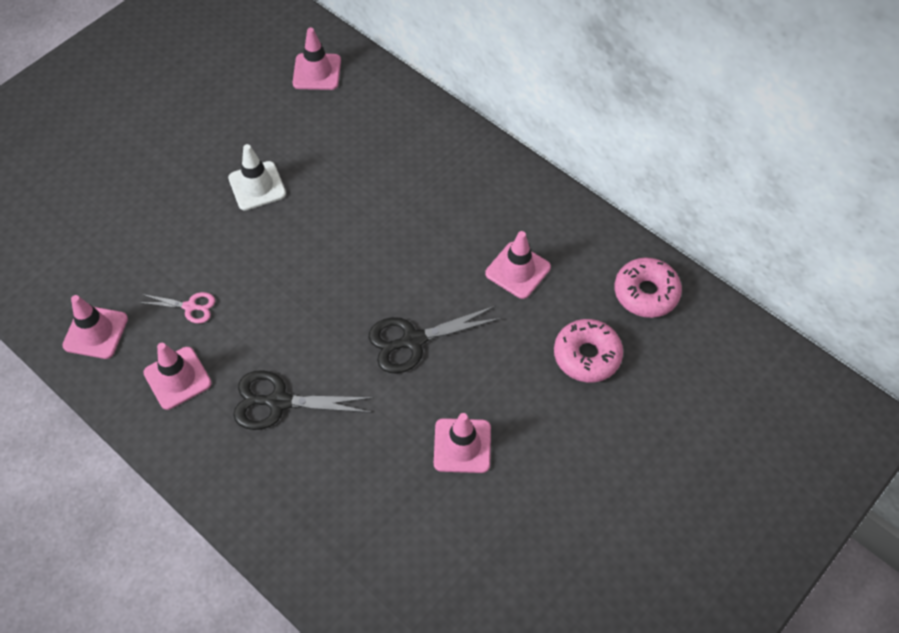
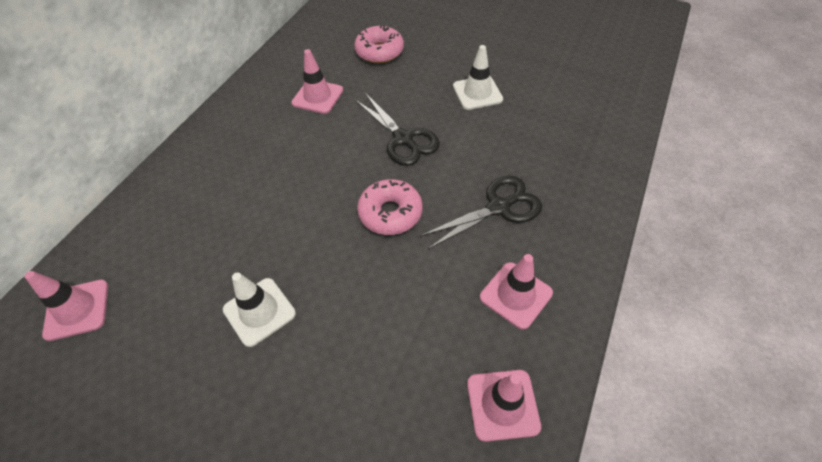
camera: 105 degrees left, 5 degrees down
(190, 307) = (433, 316): pink scissors -> none
(278, 402) = (499, 207): black scissors -> black scissors turned 105 degrees counterclockwise
(462, 446) = (477, 93): pink traffic cone -> white traffic cone
(646, 293) = (319, 35): pink donut -> pink donut (390, 213)

